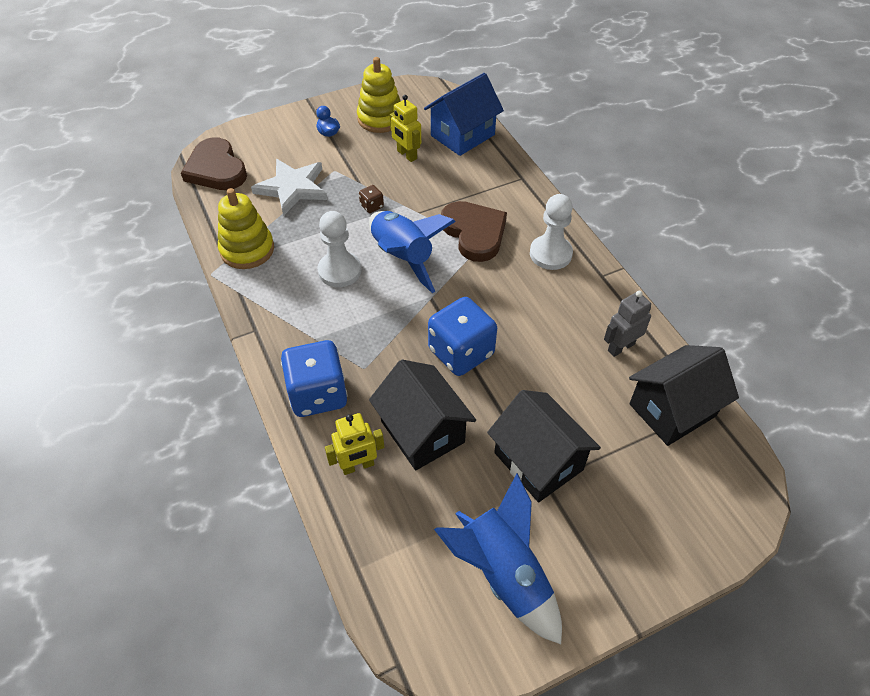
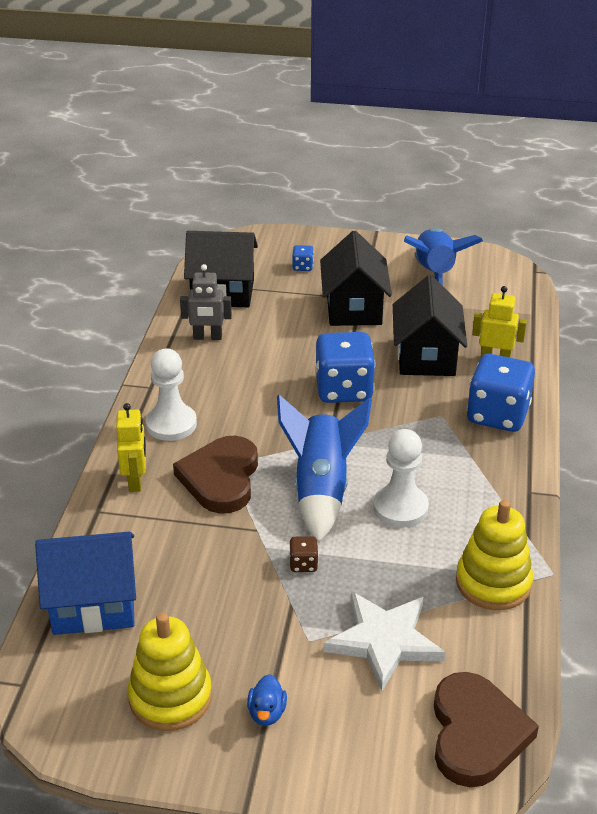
camera: 145 degrees left, 15 degrees down
(406, 155) = (195, 613): yellow robot -> yellow robot (135, 481)
(645, 499) = (302, 267): none -> blue dice

